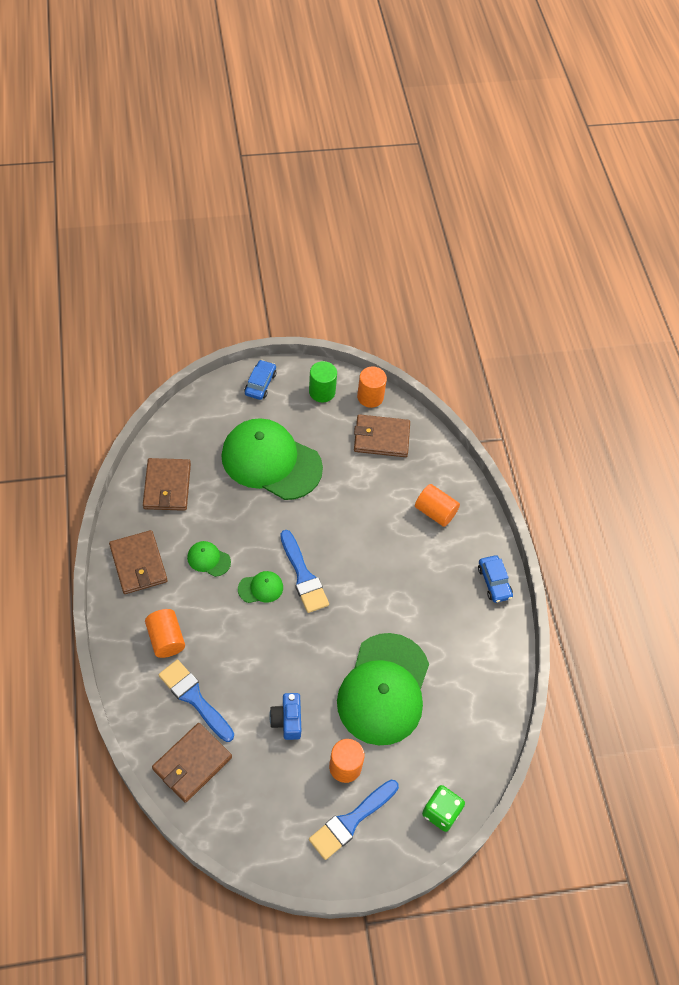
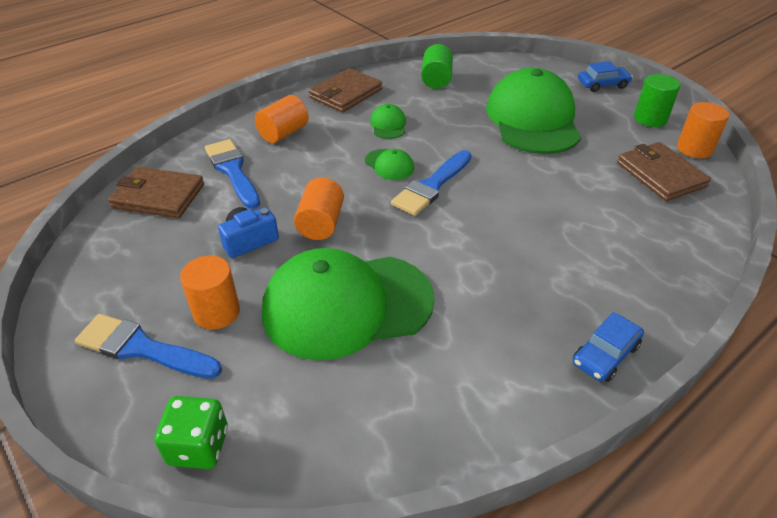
camera: 65 degrees right, 15 degrees down
(167, 486) = (436, 80): brown wallet -> green cylinder
(194, 698) = (232, 171): blue brush -> blue brush turned 45 degrees counterclockwise
(435, 512) = (630, 253): orange cylinder -> orange cylinder (321, 223)

